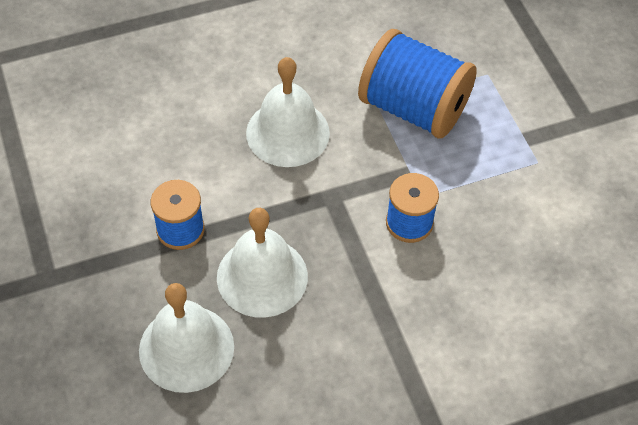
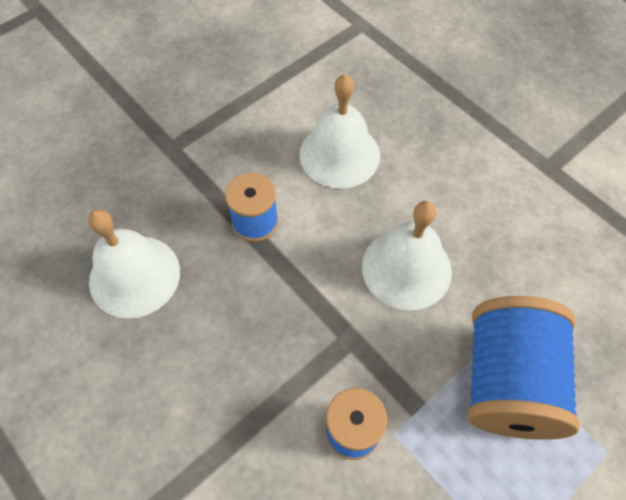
camera: 70 degrees right, 5 degrees up
(262, 276) = (231, 309): white bell -> white bell (339, 154)

